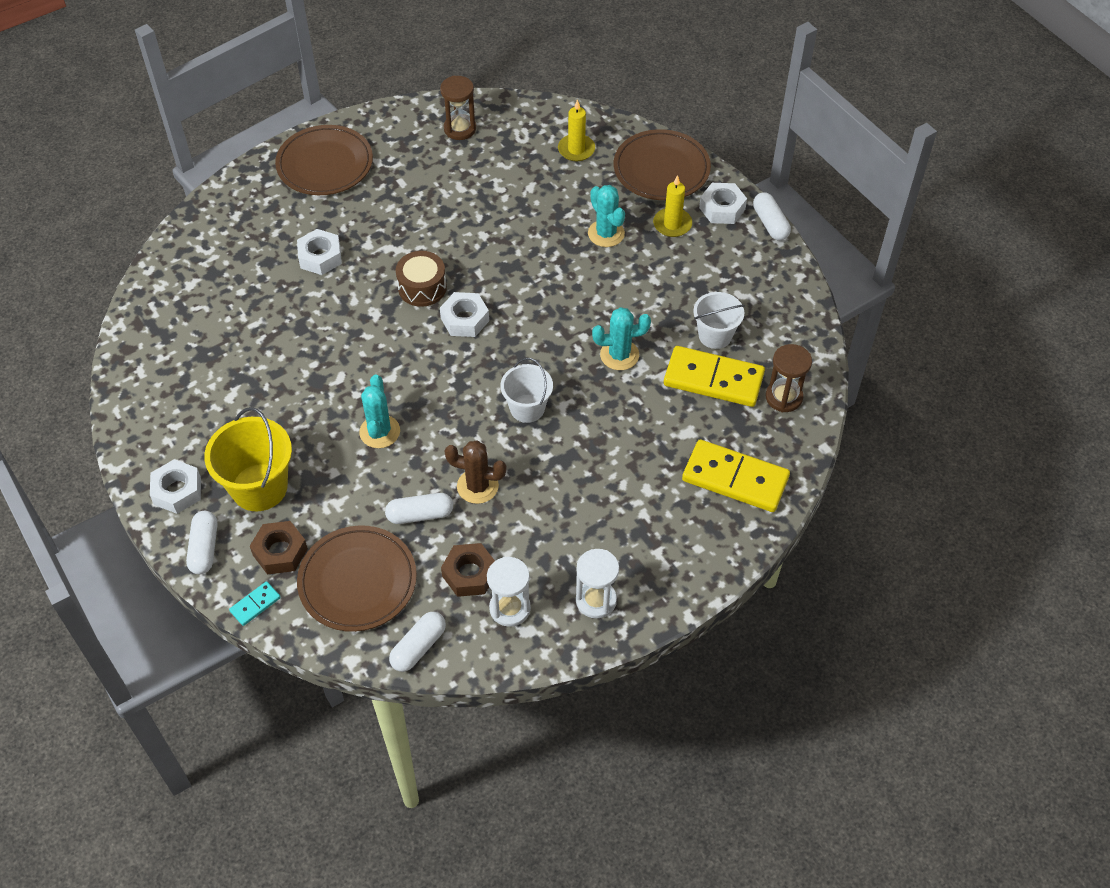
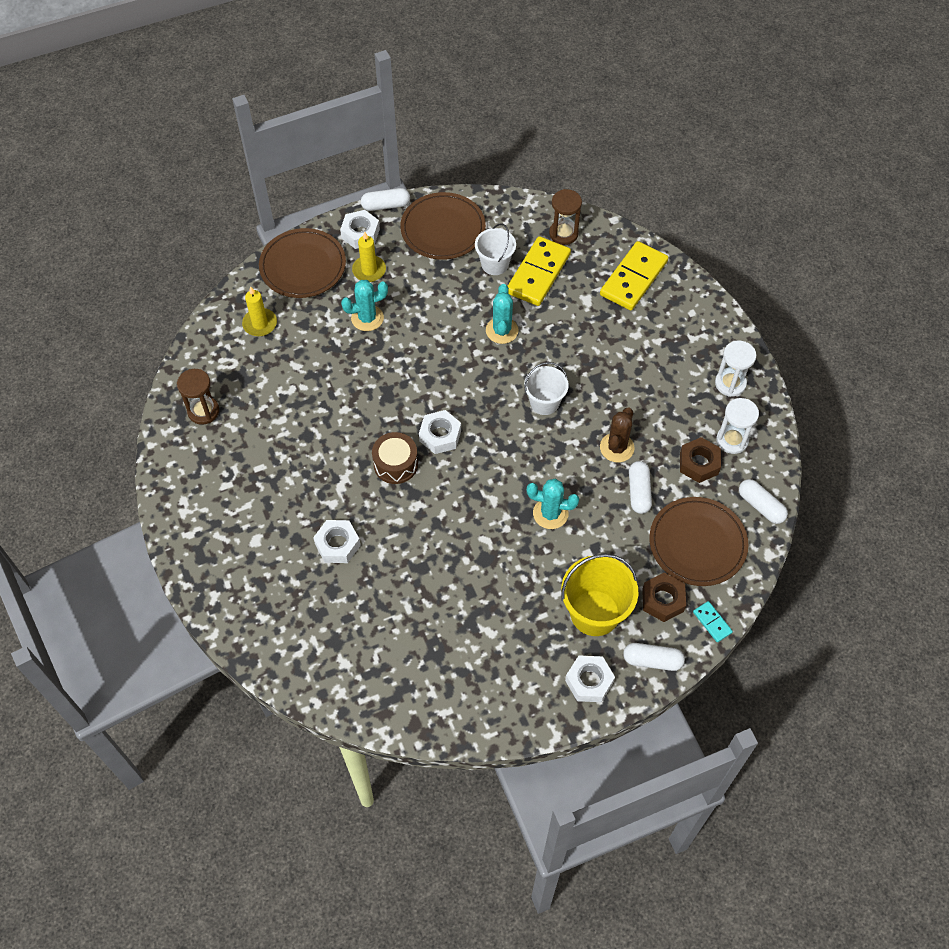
camera: 80 degrees left, 5 degrees up
(325, 164) = (215, 531): brown plate -> brown plate (443, 229)

